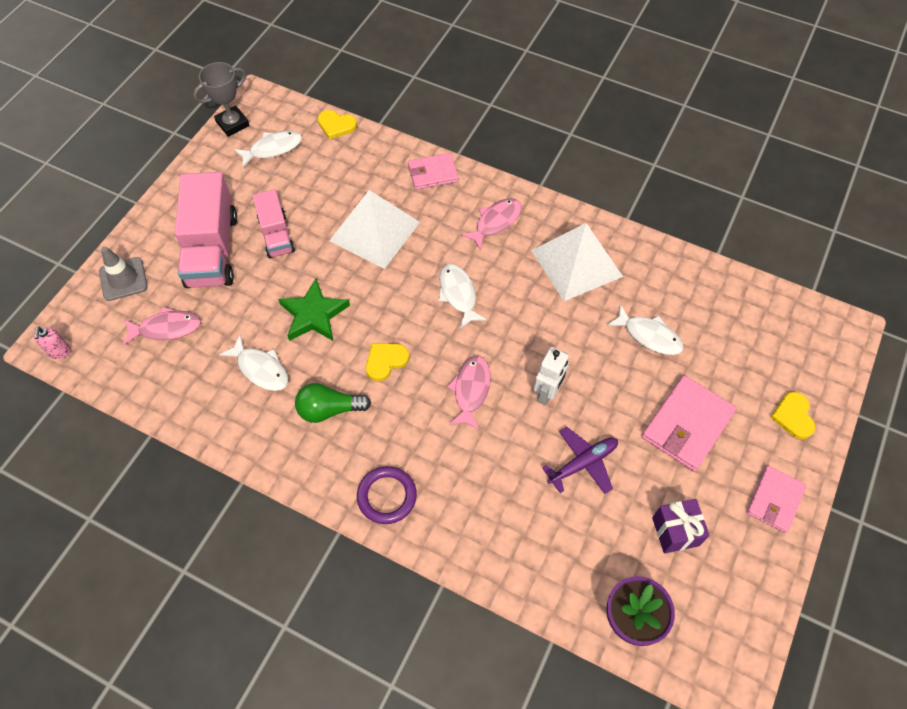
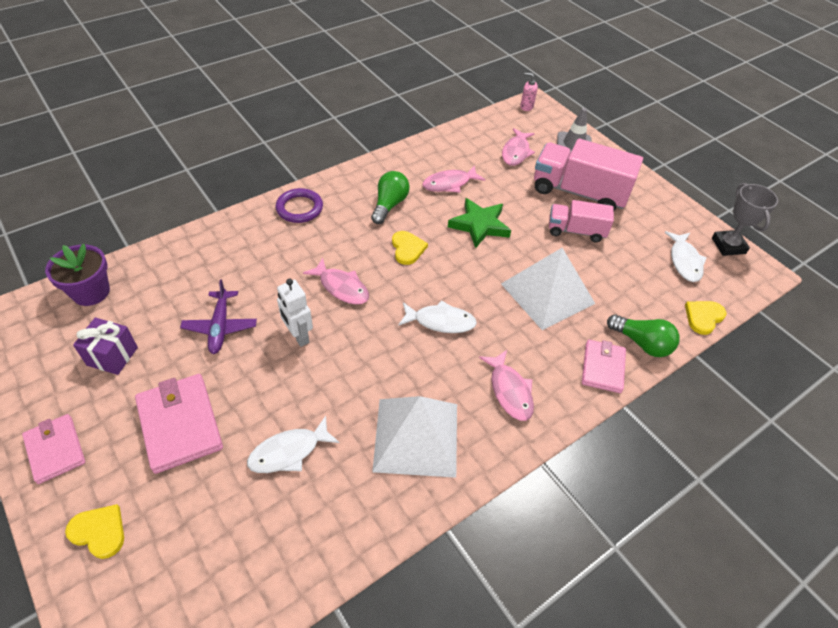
camera: 115 degrees right, 10 degrees down
(260, 369) = (449, 184): white fish -> pink fish
(391, 156) = (642, 343): none -> green light bulb

